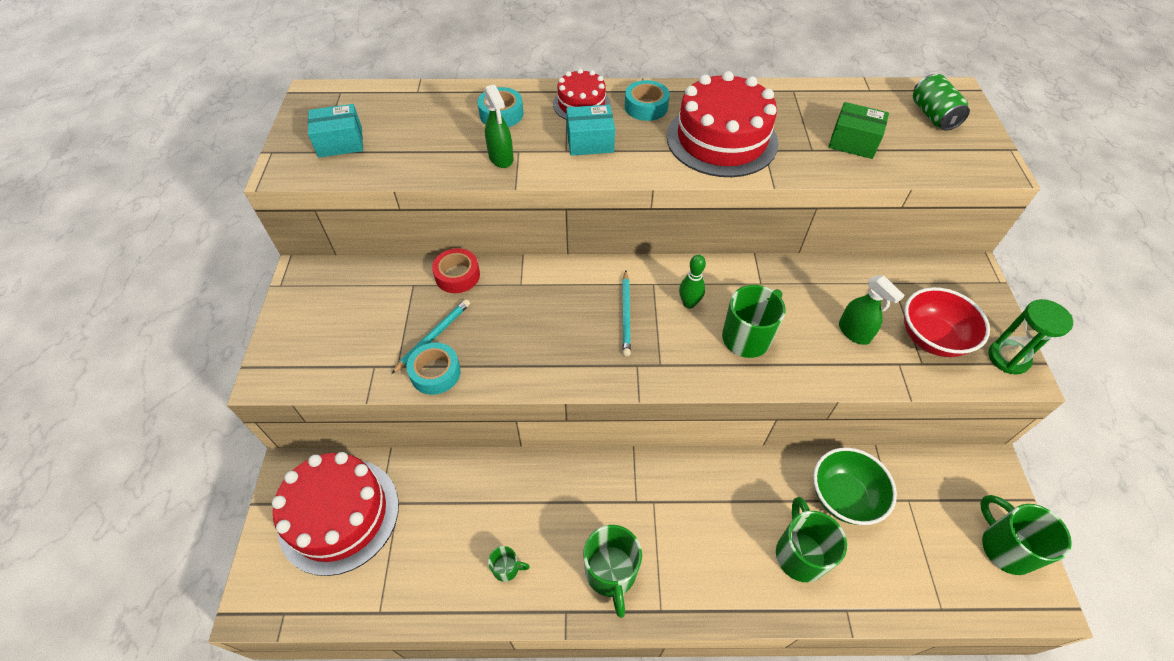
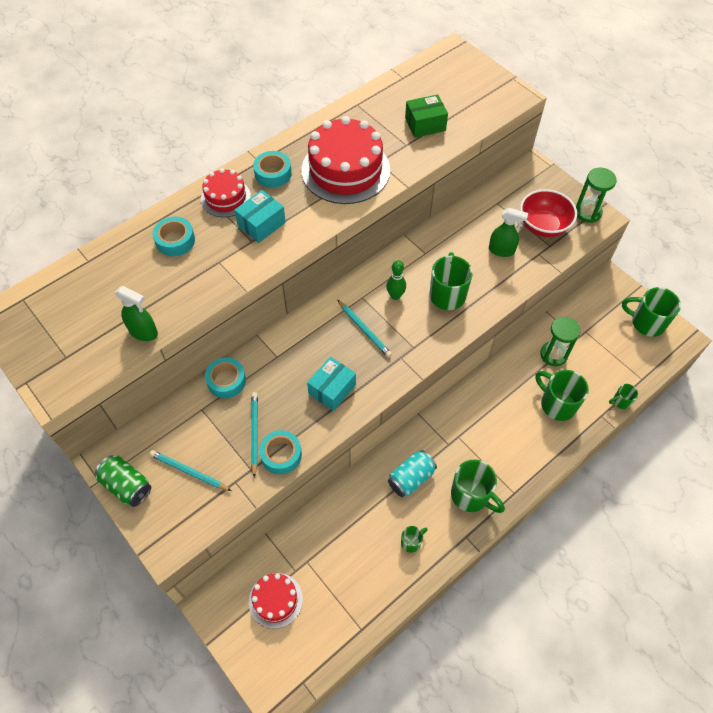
camera: 40 degrees left, 5 degrees up
(339, 515) = (275, 600): red cake -> red cake, size x0.55
(340, 142) = (74, 339): turquoise box -> turquoise box (332, 389)
(349, 329) = (189, 471): none -> turquoise pencil
(457, 275) = (226, 381): red tape -> turquoise tape
(501, 158) = (212, 275): green spray bottle -> green spray bottle (143, 332)
(566, 505) = (411, 478): none -> turquoise can
(843, 497) = (553, 354): green bowl -> green hourglass
(888, 613) = (620, 401): none -> green mug
(932, 115) = (454, 77): green can -> green can (127, 486)

